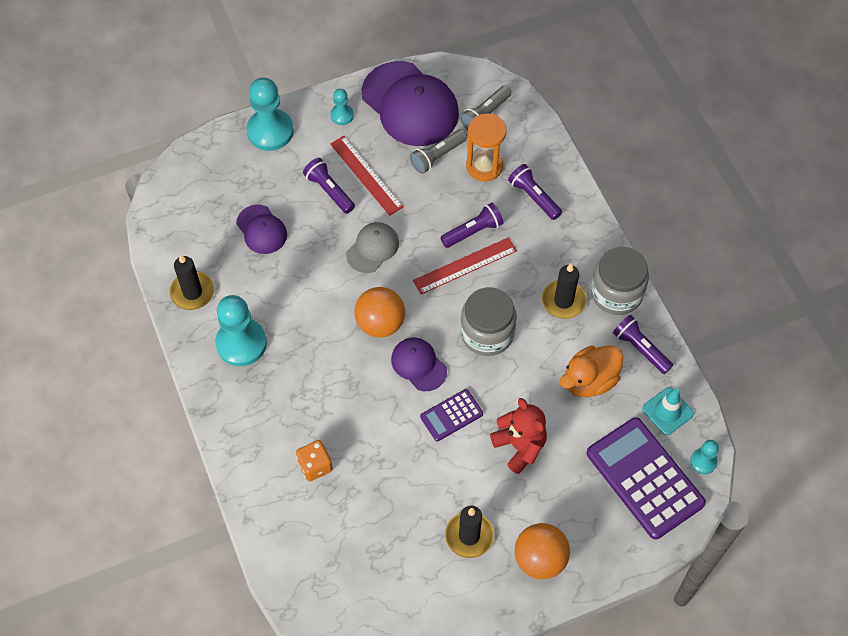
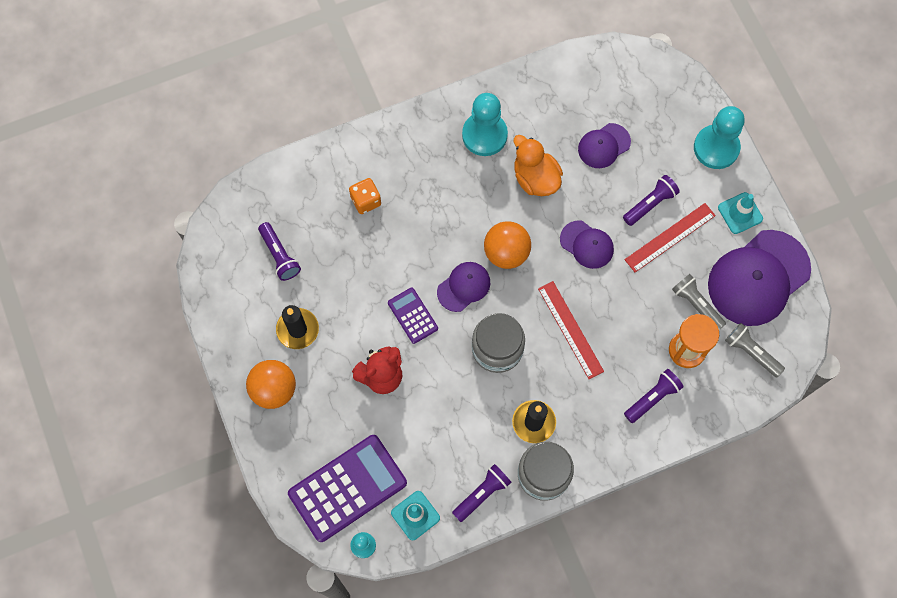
camera: 90 degrees right, 10 degrees up
(192, 292) = (535, 91): black candle -> none
(342, 115) = (740, 213): turquoise pawn -> turquoise traffic cone
(372, 248) = (587, 244): grey cap -> purple cap
(473, 231) = (609, 338): purple flashlight -> purple flashlight (279, 255)
(589, 380) = (447, 443): orange duck -> orange duck (535, 178)

